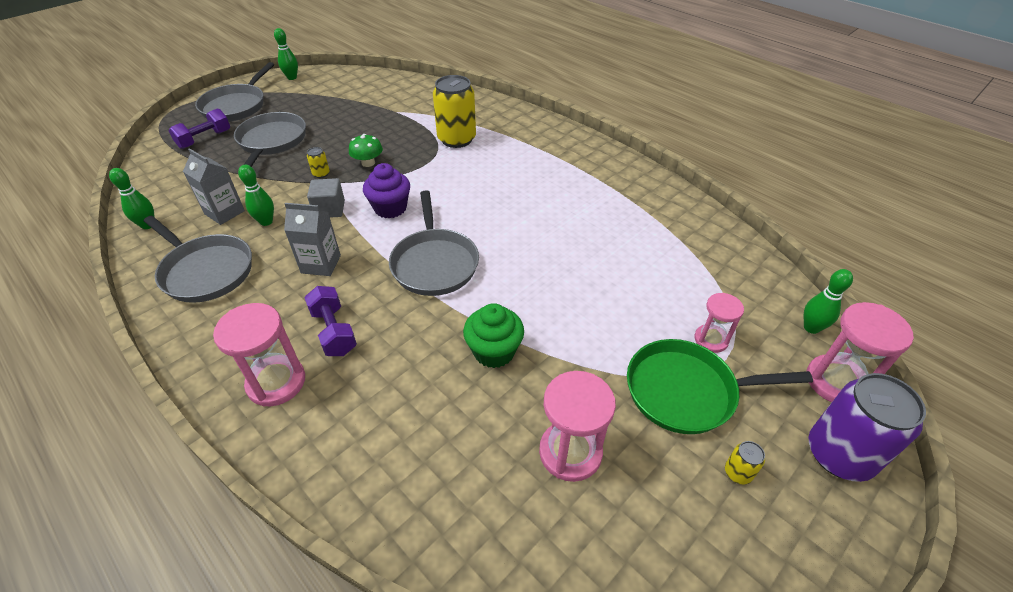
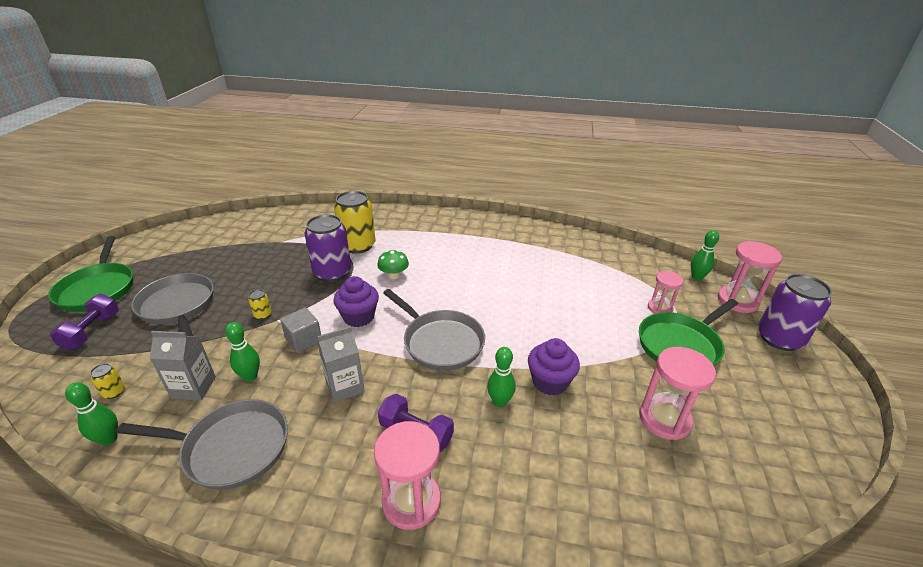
camera: 35 degrees left, 10 degrees down
(236, 106) = (98, 289): grey pan -> green pan
(292, 77) = (139, 245): green bowling pin -> green bowling pin (500, 401)
(368, 163) = (299, 290): green mushroom -> green mushroom (394, 275)
(409, 157) = (332, 273): none -> purple can
(494, 351) = (550, 382): green cupcake -> purple cupcake
(738, 472) = (752, 376): yellow can -> yellow can (114, 392)

